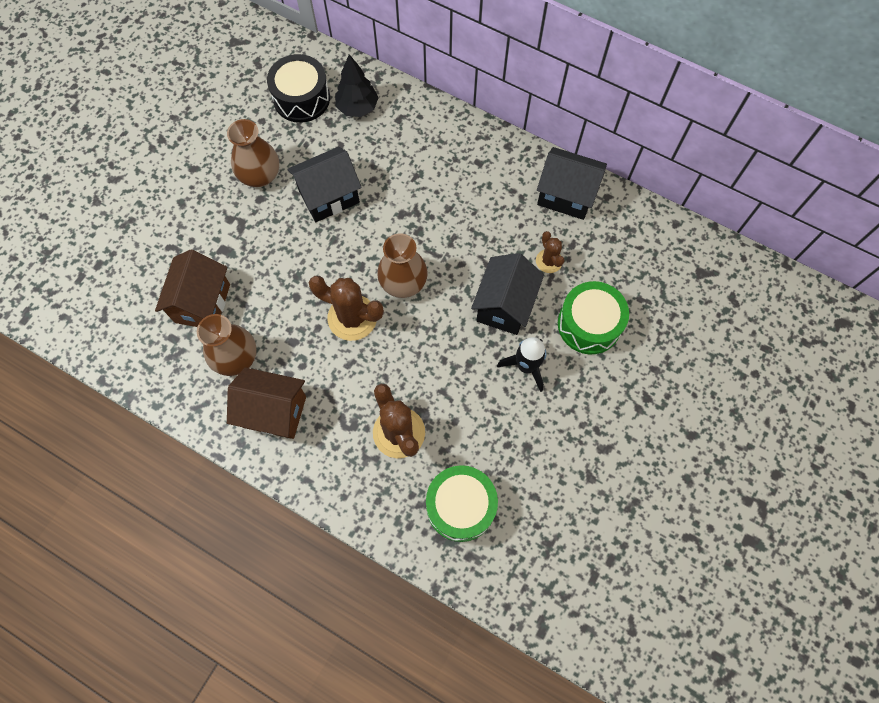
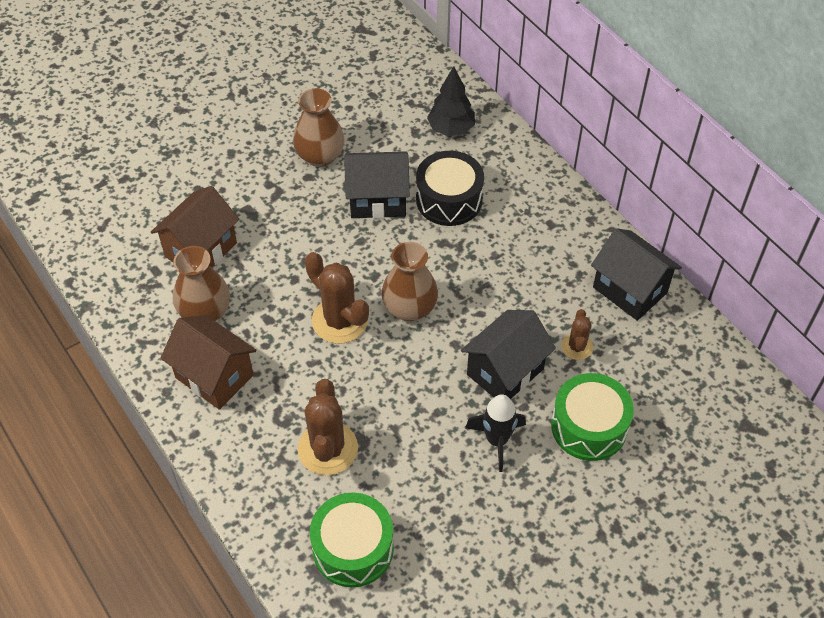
camera: 25 degrees right, 15 degrees down
(301, 98) = (399, 101): black drum -> black drum (449, 199)

